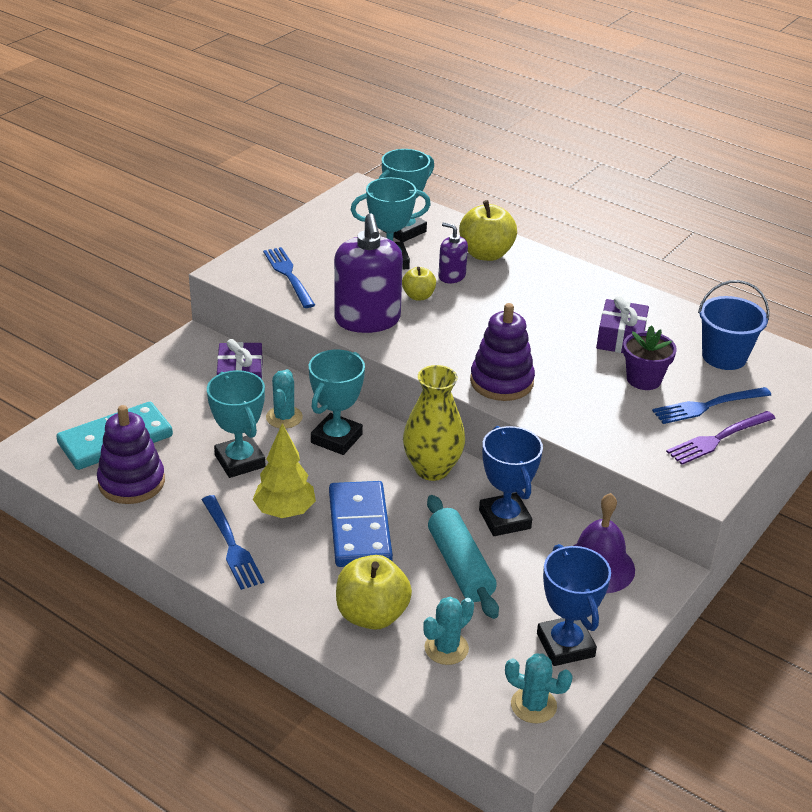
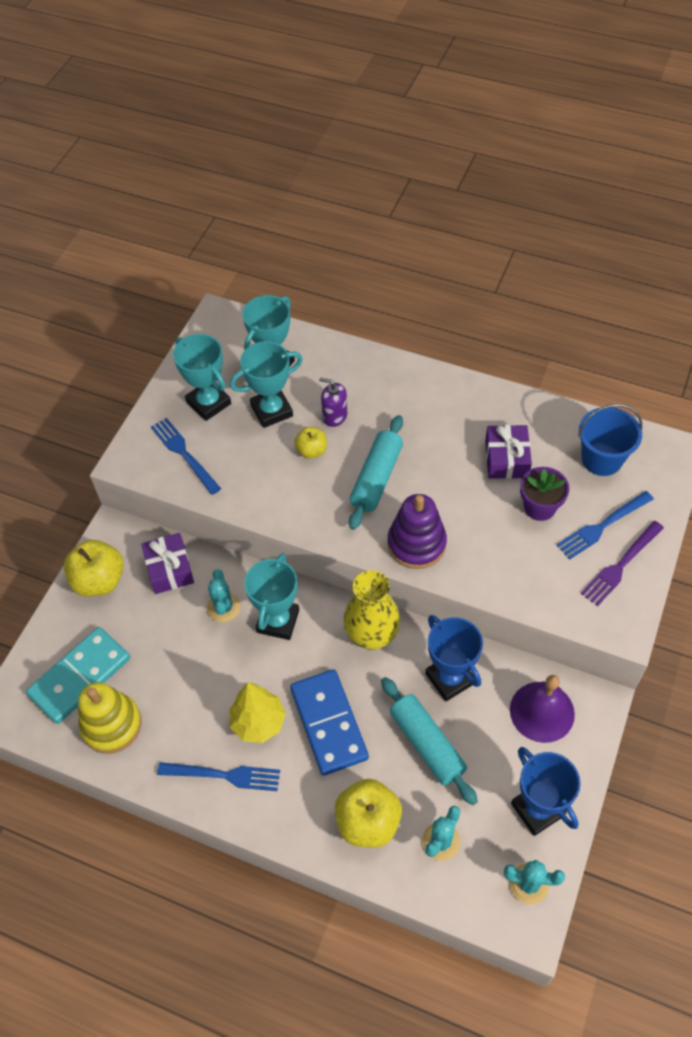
camera: 10 degrees left, 20 degrees up
(131, 482) = (111, 725): purple stacking toy -> yellow stacking toy
(231, 545) = (224, 775): blue fork -> blue fork turned 45 degrees counterclockwise
(240, 461) = (200, 672): turquoise trophy -> turquoise trophy (209, 403)
(367, 319) = (274, 494): purple soap dispenser -> none
(477, 327) = (376, 478): none -> turquoise rolling pin
(486, 254) = (357, 378): yellow apple -> yellow apple (99, 580)

